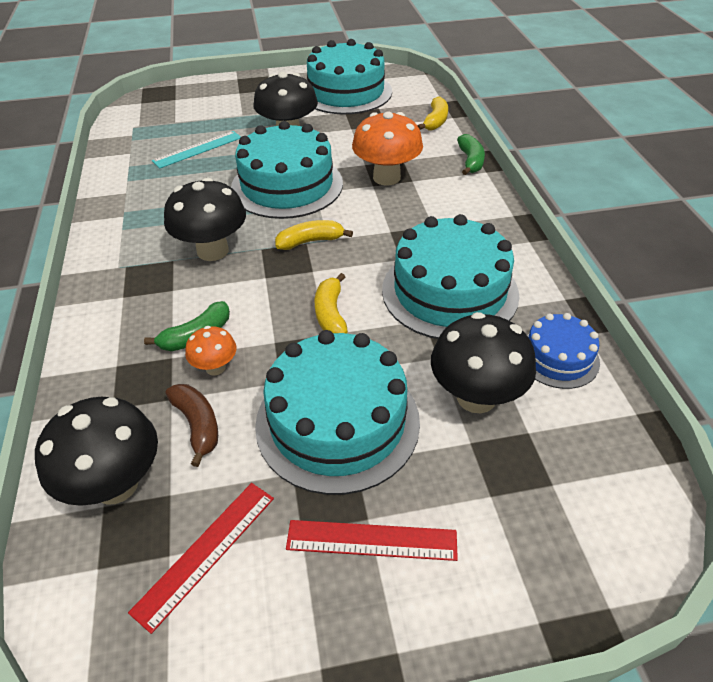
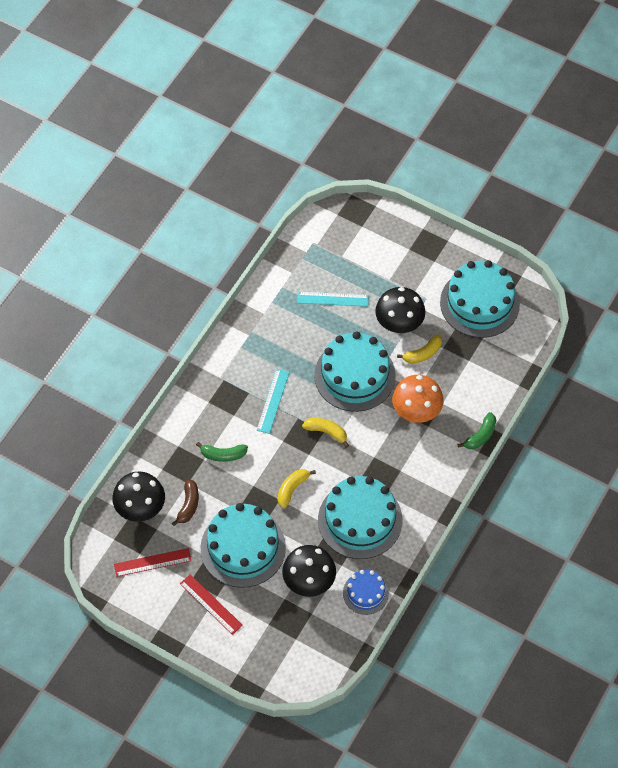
camera: 40 degrees right, 15 degrees up
(213, 251) = (273, 401): black mushroom -> turquoise ruler
(215, 367) = (217, 480): orange mushroom -> none
(435, 121) = (503, 381): yellow banana -> yellow banana (423, 353)

